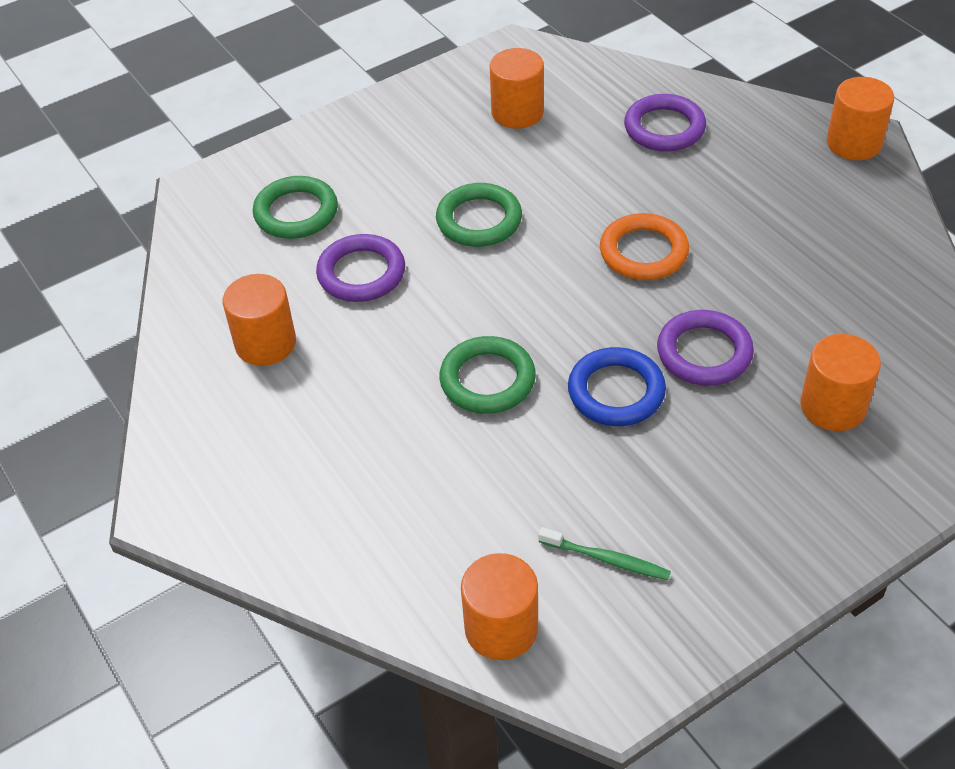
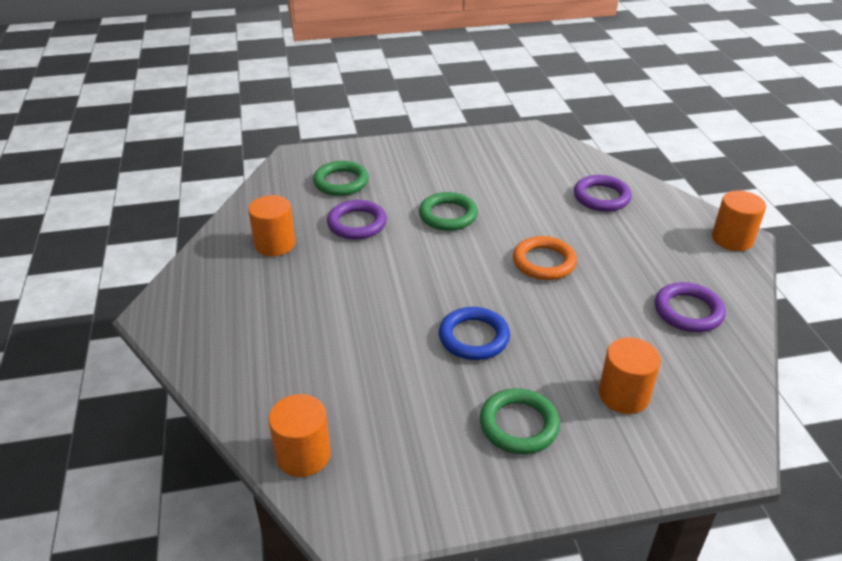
camera: 20 degrees right, 10 degrees down
(487, 380) = (394, 304): green ring -> green ring (519, 425)
(517, 112) = (510, 165): orange cylinder -> none
(606, 559) = (401, 437): green toothbrush -> none
(704, 353) = (549, 333): purple ring -> purple ring (688, 311)

